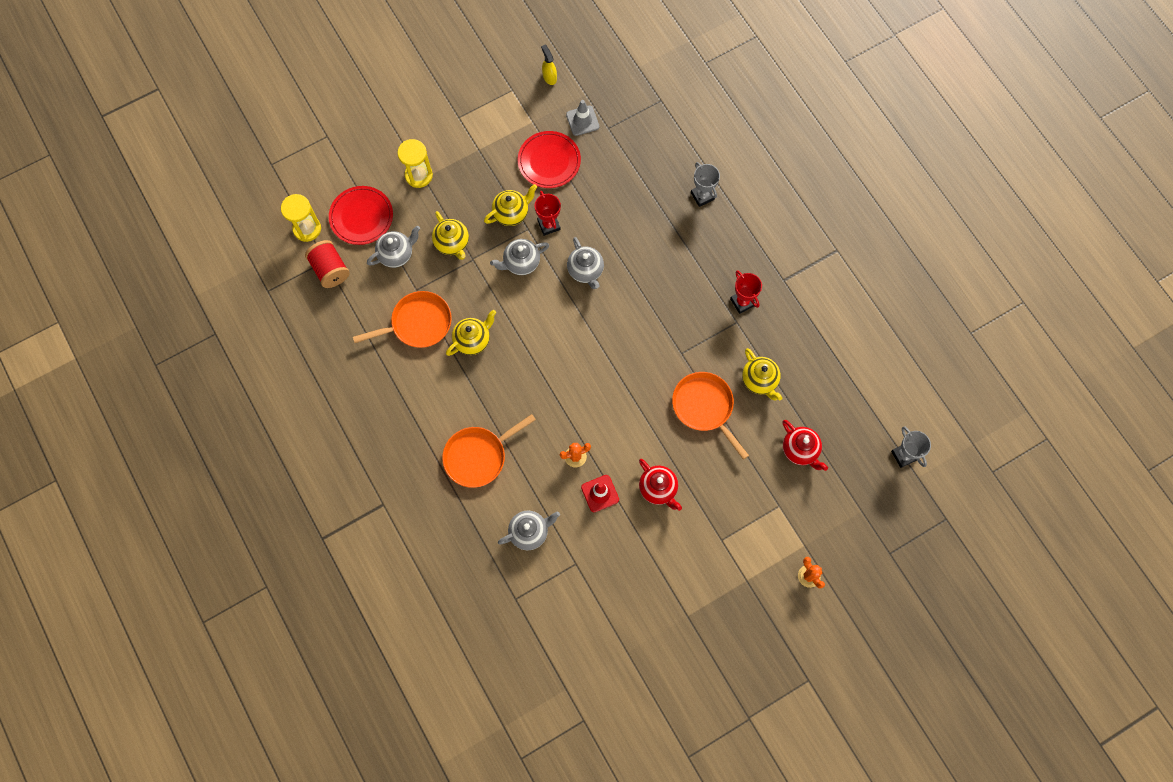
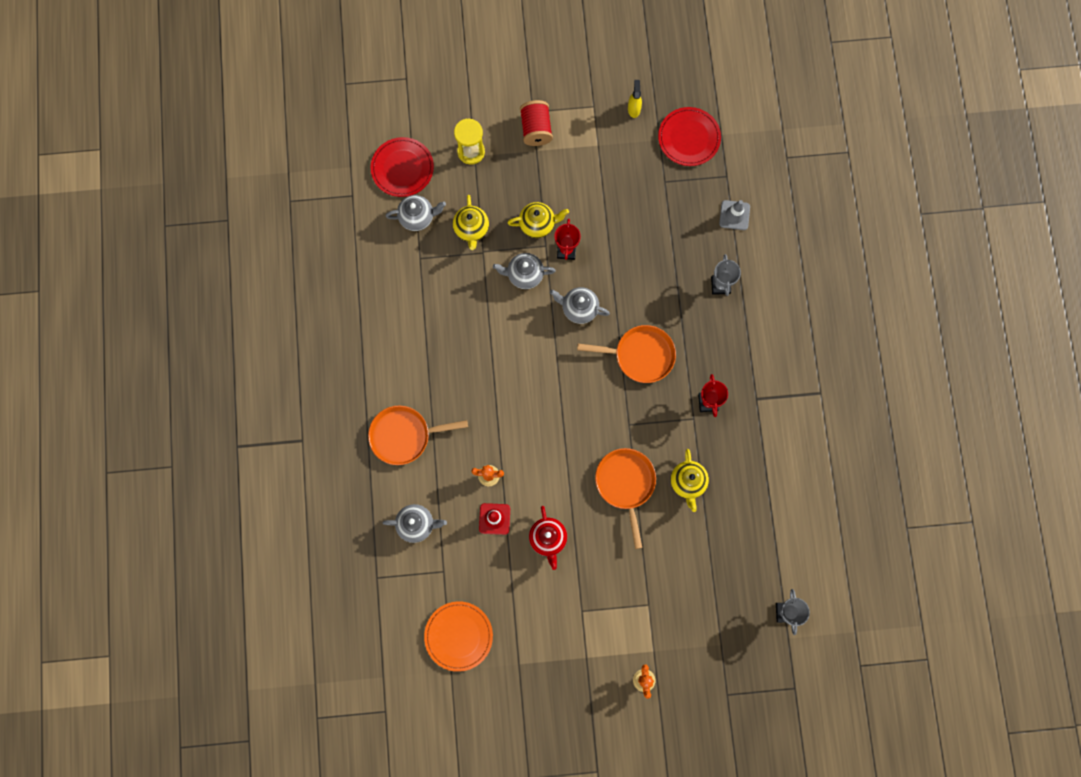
camera: 25 degrees right, 5 degrees up
(307, 229) = (349, 158): yellow hourglass -> none
(330, 270) = (353, 206): red spool -> red spool (536, 129)
(418, 323) = (407, 290): orange pan -> orange pan (640, 355)
(472, 340) = (448, 327): yellow teapot -> none
(549, 161) = (595, 190): red plate -> red plate (689, 138)
(582, 120) = (644, 164): grey traffic cone -> grey traffic cone (734, 215)
(585, 271) = (579, 309): grey teapot -> grey teapot turned 105 degrees clockwise
(619, 616) = (458, 636): none -> orange plate
(800, 450) = (693, 563): red teapot -> none

